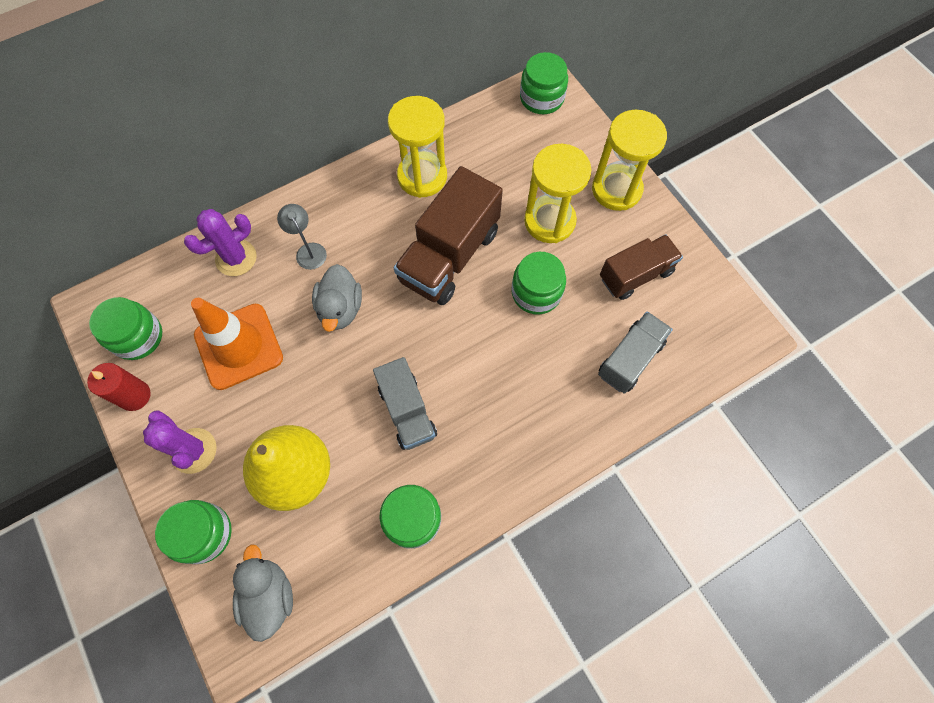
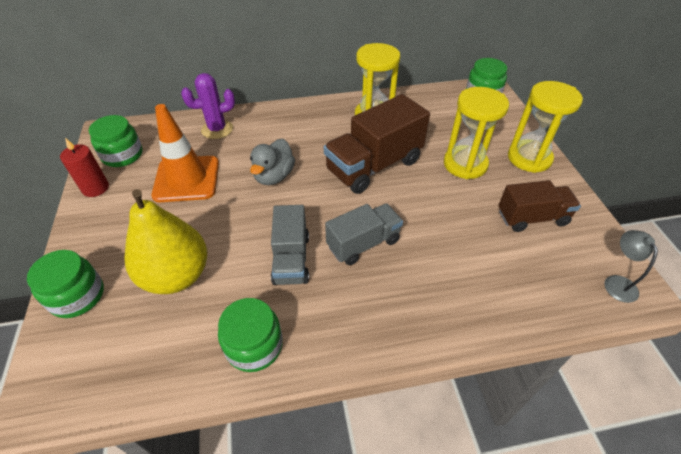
camera: 20 degrees right, 20 degrees down
(193, 450) = (110, 235): purple cactus -> none
(269, 595) = (94, 366): grey duck -> none
(308, 250) = (269, 137): grey lamp -> grey lamp (617, 282)
(536, 292) = (437, 207): green jar -> none
(630, 359) = (510, 279): grey truck -> grey truck (363, 243)

